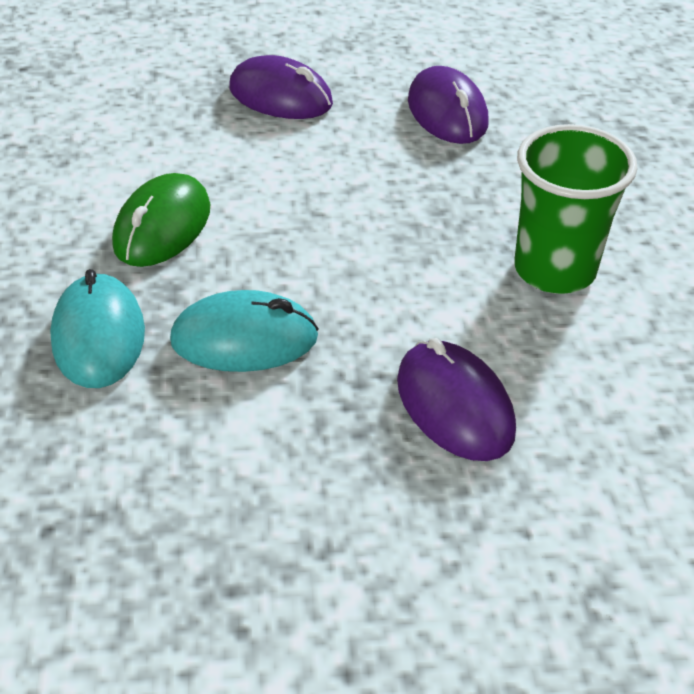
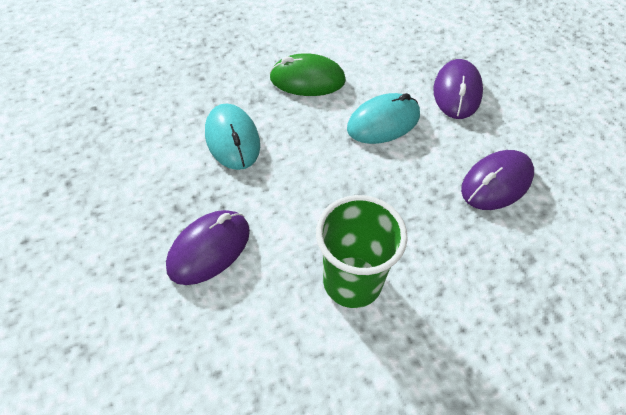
camera: 70 degrees right, 10 degrees up
(99, 336) = (216, 84): turquoise mouse -> turquoise mouse (383, 122)

